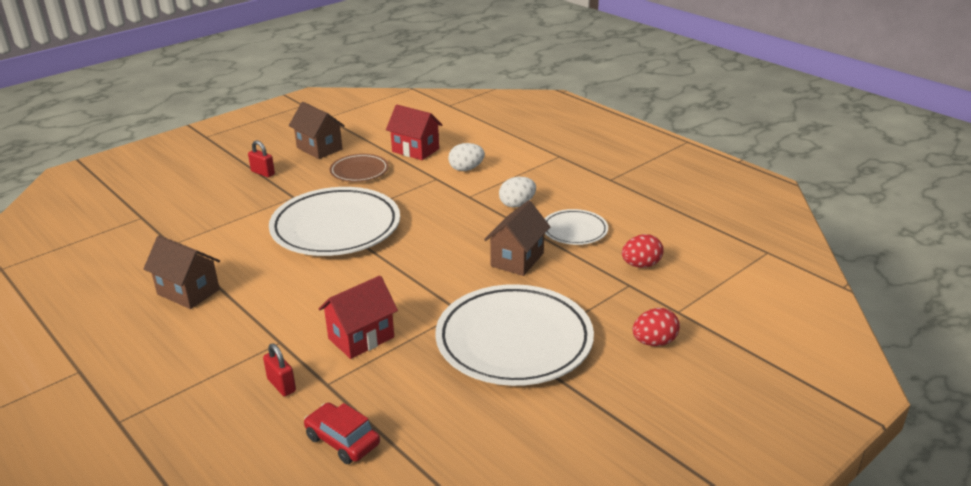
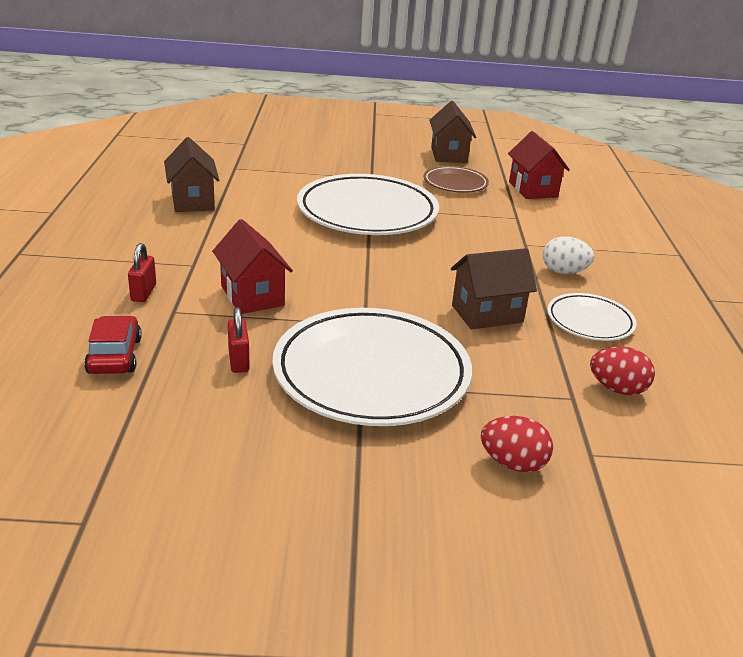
camera: 40 degrees right, 0 degrees up
(263, 173) = (375, 152): red padlock -> red padlock (238, 361)
(361, 338) = (252, 296): red house -> red house turned 60 degrees clockwise
(466, 169) = (558, 223): white egg -> none

